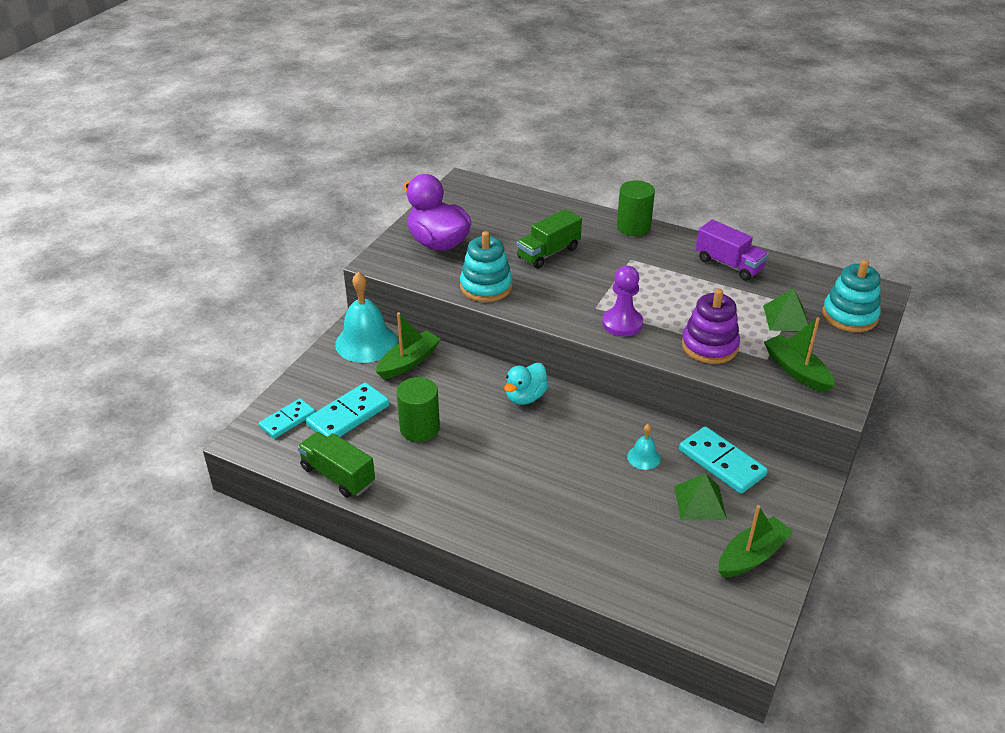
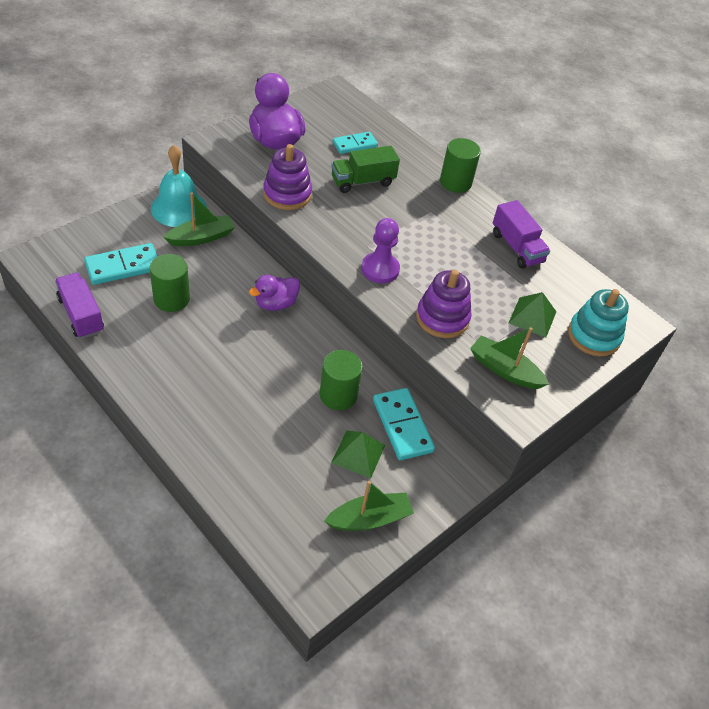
camera: 15 degrees right, 10 degrees up
(287, 420) = (73, 253): turquoise domino -> turquoise domino (354, 144)
(338, 475) = (81, 315): green truck -> purple truck
(486, 287) = (287, 194): turquoise stacking toy -> purple stacking toy
(525, 397) = (276, 304): turquoise duck -> purple duck
(643, 457) = (338, 395): turquoise bell -> green cylinder
(796, 371) = (504, 370): green boat -> green boat turned 45 degrees counterclockwise

